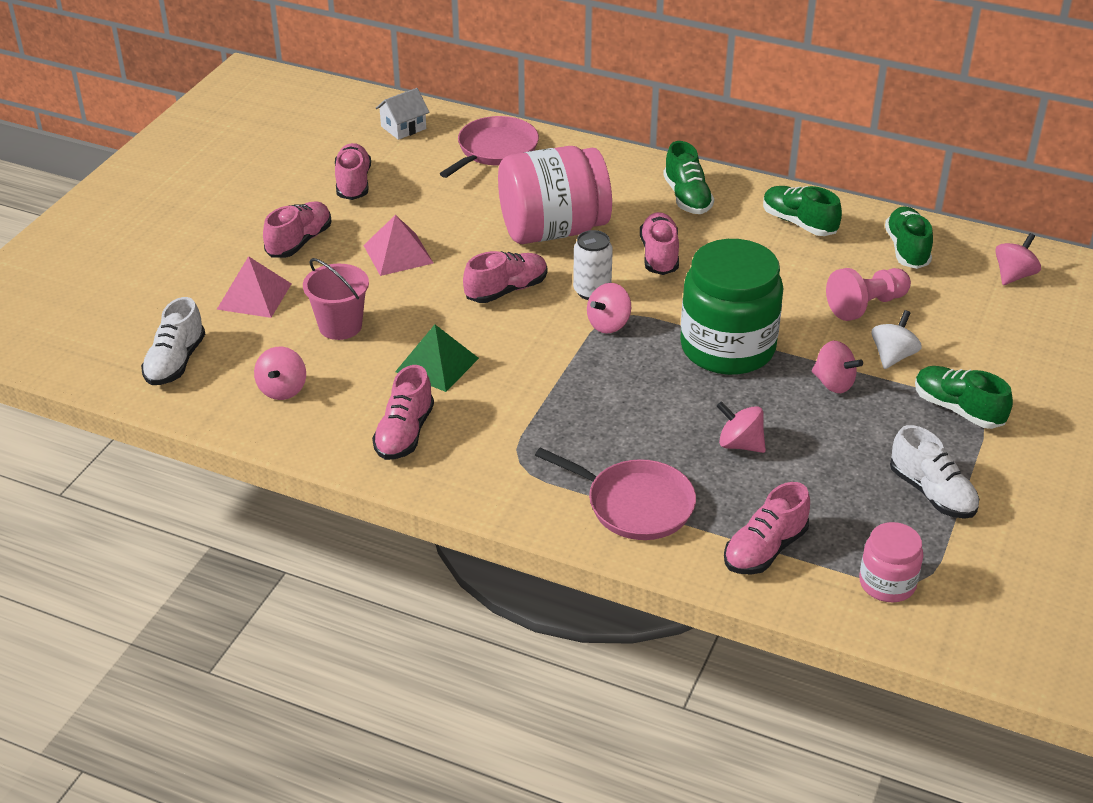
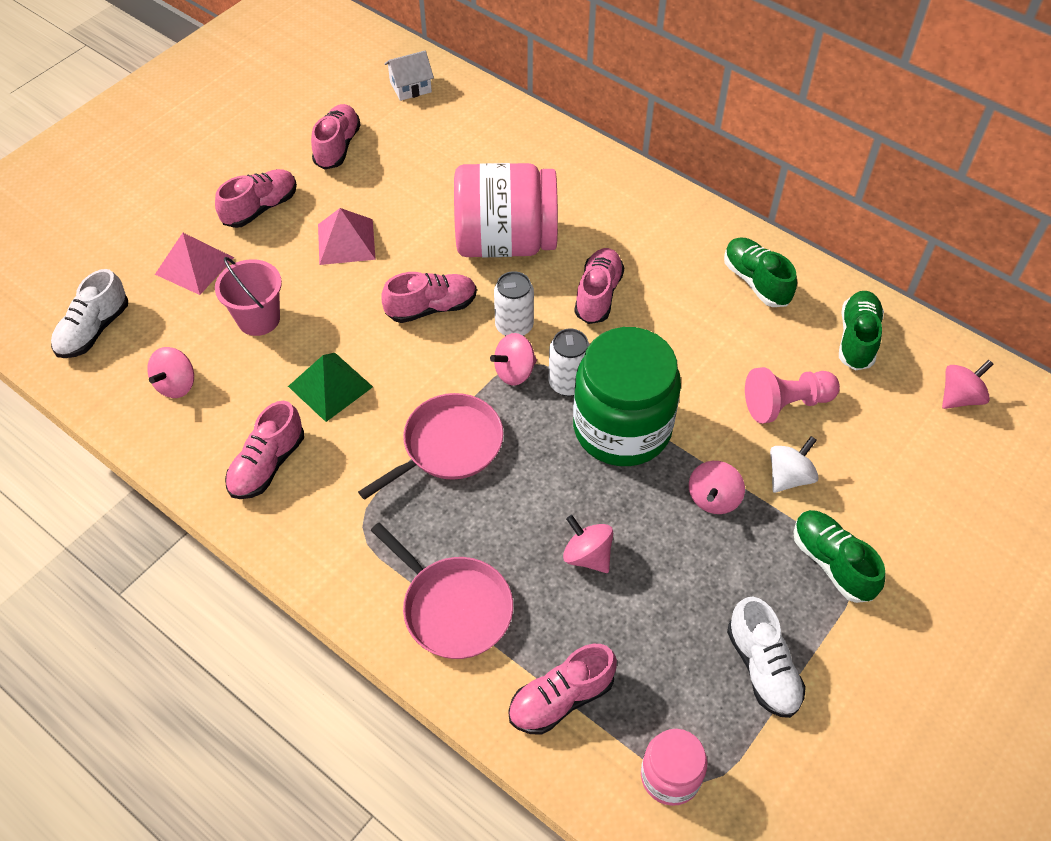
camera: 15 degrees right, 15 degrees up
(495, 150) = (487, 130): pink pan -> pink pan (448, 445)
(662, 324) = (568, 383): none -> white can
(687, 197) = (654, 226): green shoe -> none
(833, 383) = (713, 498): pink spinning top -> pink spinning top turned 60 degrees clockwise

